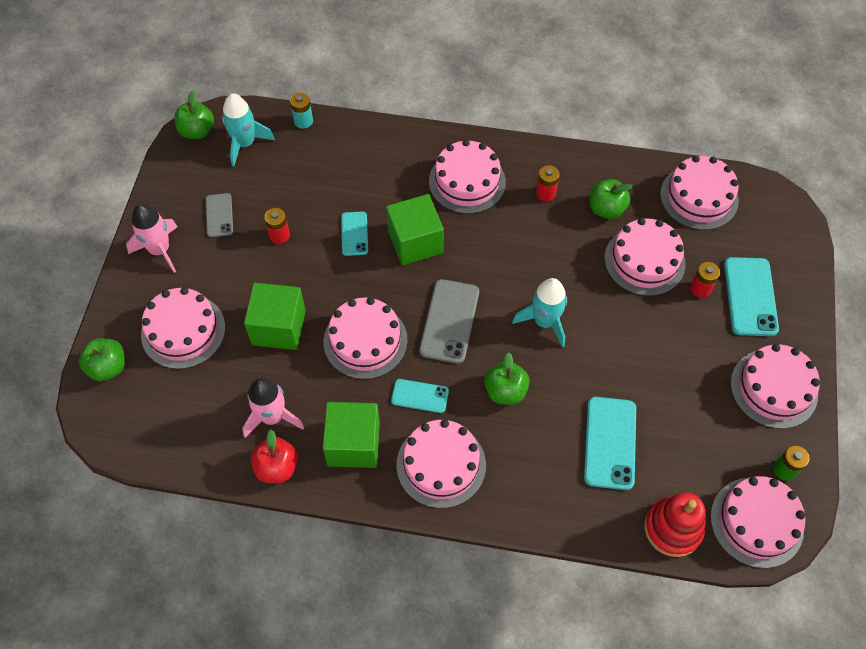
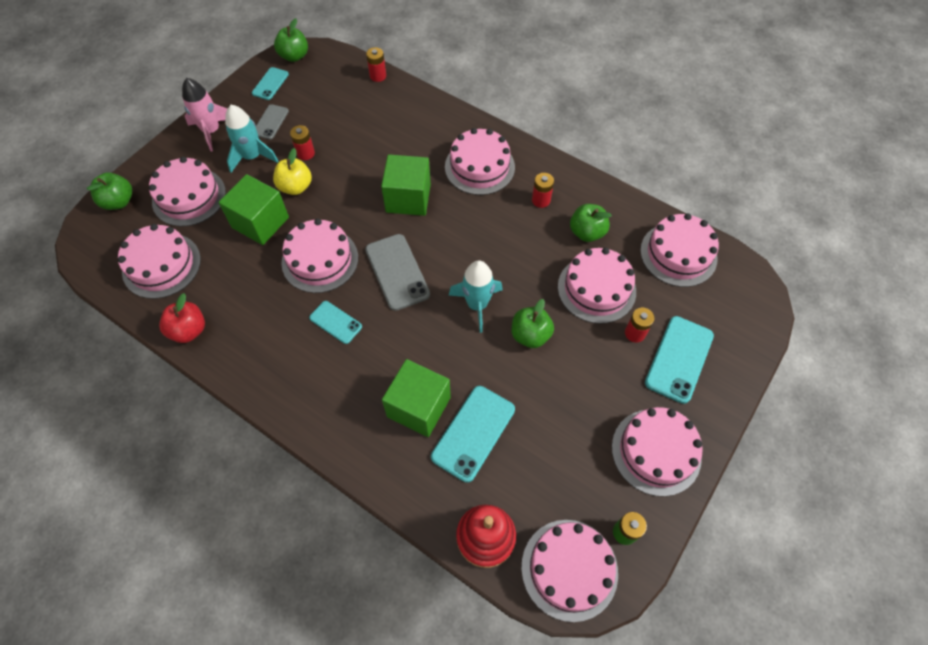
camera: 25 degrees right, 0 degrees up
(245, 143) = (323, 77): turquoise rocket -> turquoise rocket (252, 157)
(272, 417) = (211, 289): pink rocket -> none
(292, 275) = (295, 187): none -> yellow apple
(303, 121) = (378, 76): turquoise battery -> red battery
(353, 444) = (259, 338): green cube -> green cube (419, 407)
(354, 234) = (364, 174): turquoise phone -> turquoise phone (270, 84)
(441, 464) = (317, 386): pink cake -> pink cake (161, 265)
(449, 321) = (397, 272): grey phone -> grey phone turned 60 degrees counterclockwise
(505, 391) = (408, 348): green apple -> green apple (530, 335)

